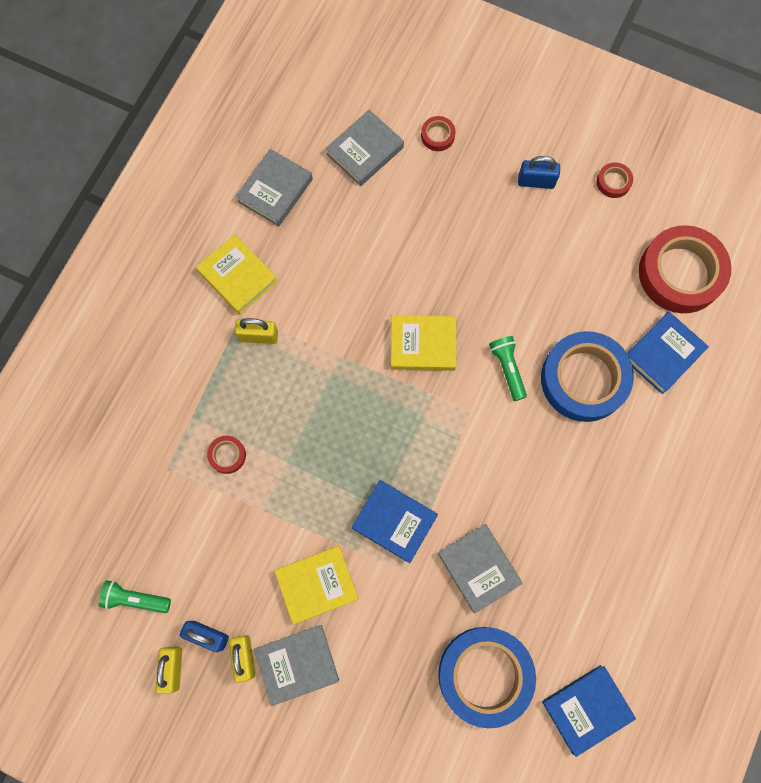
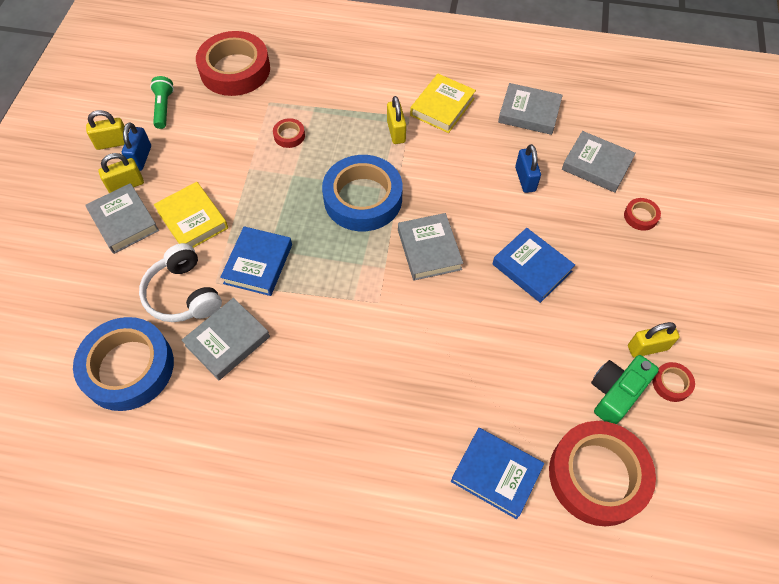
camera: 75 degrees right, 15 degrees down
(99, 501) = (235, 70): none -> red tape
(411, 607) = (183, 294): none -> white headphones
(423, 345) = (429, 249): yellow book -> grey book
(507, 369) = (429, 324): green flashlight -> none
(536, 181) = (635, 309): blue padlock -> blue padlock (525, 179)
(575, 187) = (647, 347): none -> yellow padlock
(584, 379) = (441, 397): blue tape -> blue tape (363, 198)
(586, 709) = (103, 468): blue book -> blue book (532, 268)
(612, 230) = (616, 393): none -> green camera

